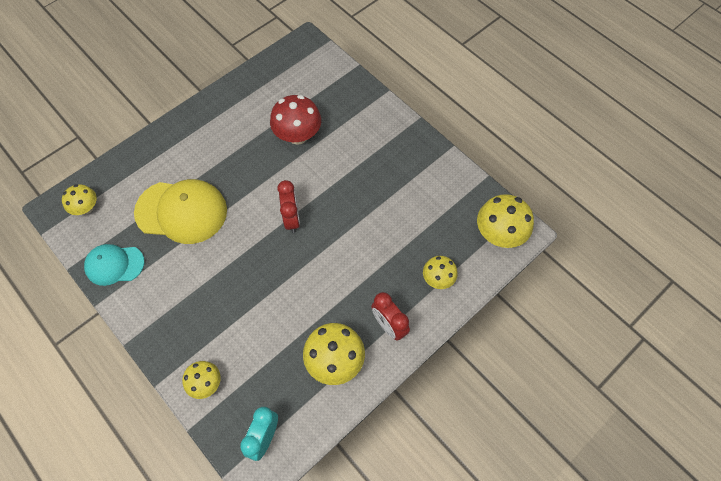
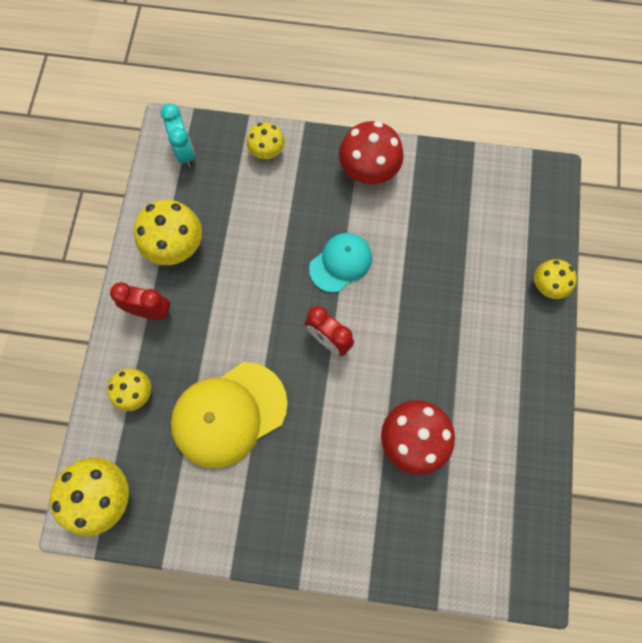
camera: 140 degrees right, 10 degrees up
(86, 208) = (524, 198): yellow mushroom -> yellow mushroom (547, 285)
(114, 265) = (440, 174): turquoise cap -> turquoise cap (340, 263)
(154, 307) = (368, 170): none -> red mushroom
(181, 211) = (438, 263): yellow cap -> yellow cap (229, 414)

